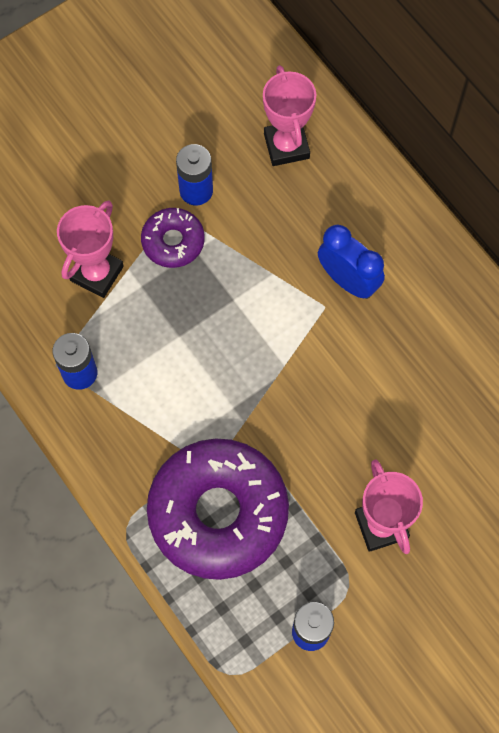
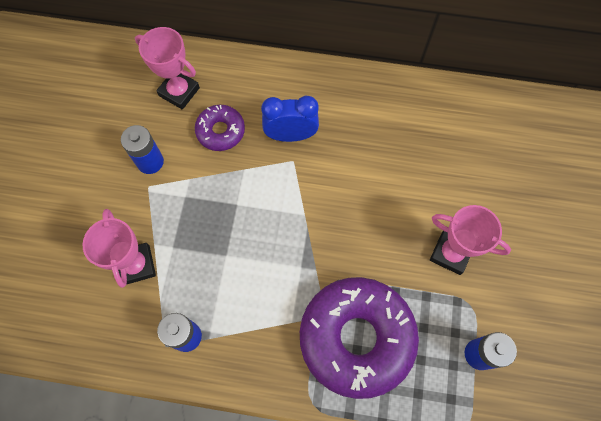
camera: 45 degrees left, 0 degrees up
(173, 241) = (166, 203): purple donut -> purple donut (220, 131)

